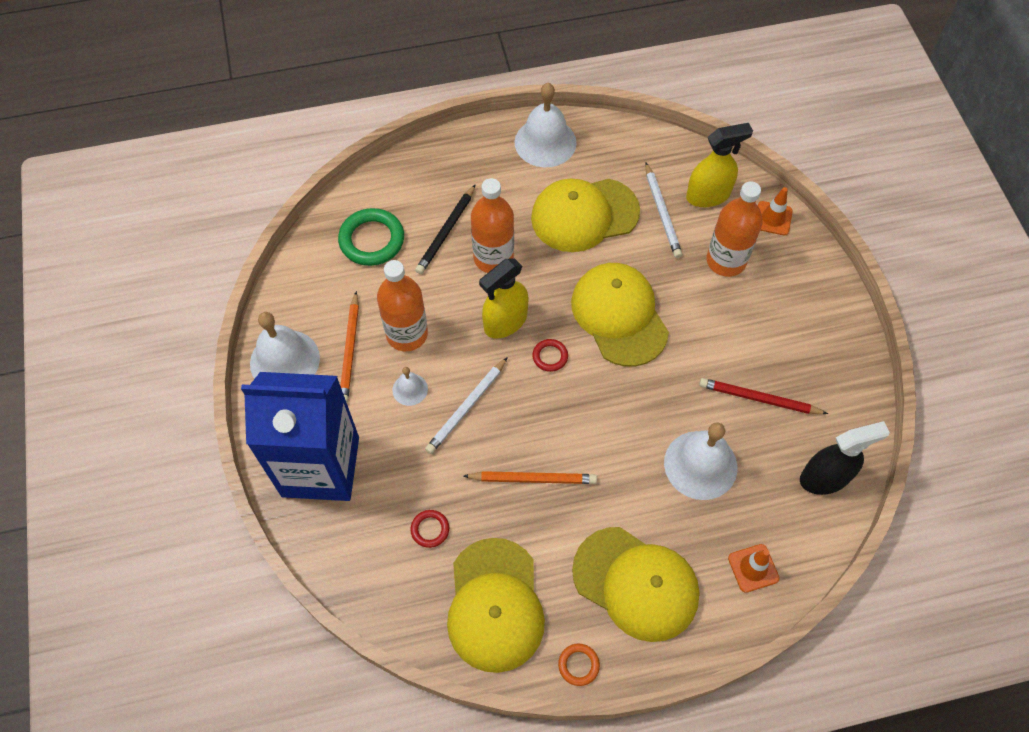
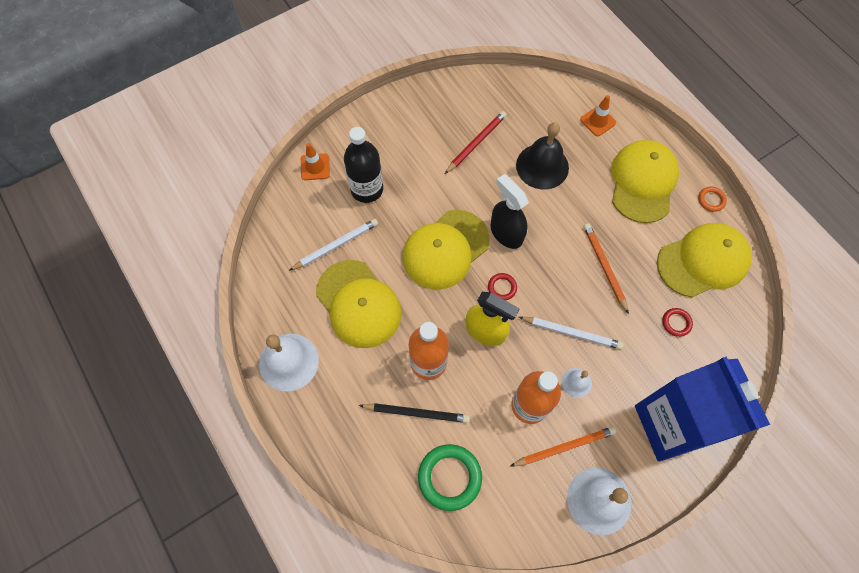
camera: 110 degrees left, 5 degrees up
(700, 465) = (542, 166): white bell -> black bell
(708, 195) = (307, 216): yellow spray bottle -> none
(726, 261) = (367, 189): orange bottle -> black bottle
(759, 399) = (476, 143): red pencil -> red pencil turned 135 degrees counterclockwise
(824, 478) = (517, 95): black spray bottle -> black spray bottle (506, 233)

